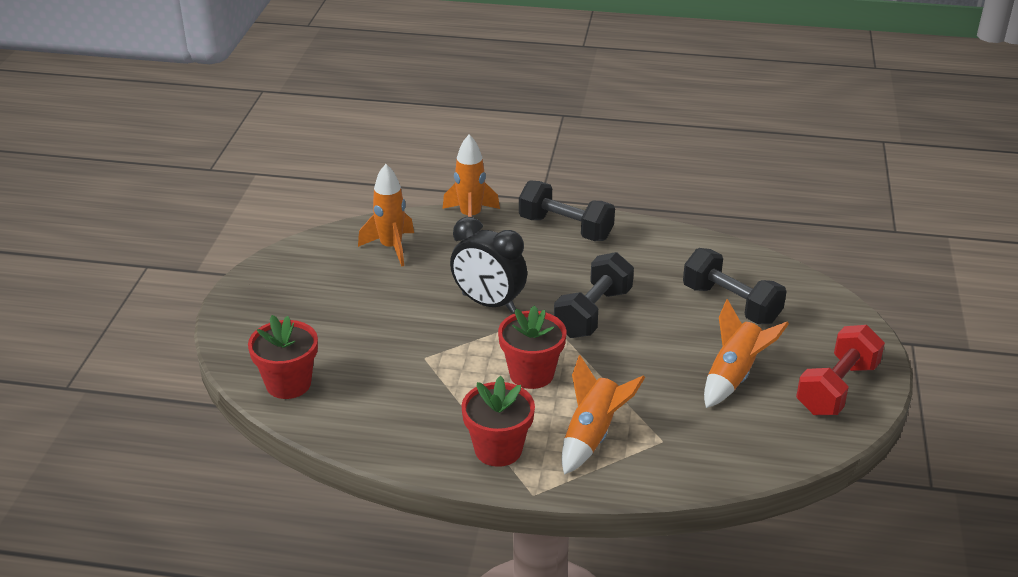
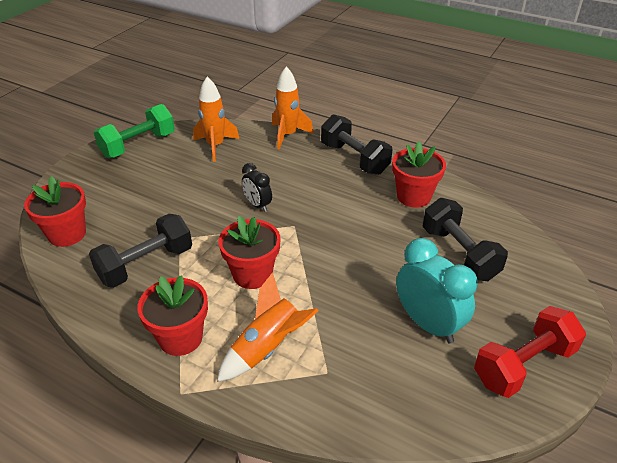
camera: 20 degrees right, 5 degrees up
(292, 266) = (138, 145): none -> green dumbbell
(488, 303) = (257, 205): black clock -> black clock, size x0.57
(593, 313) = (335, 233): black dumbbell -> black dumbbell (146, 264)
(654, 256) = (413, 196): none -> red flower pot
(734, 376) = (428, 324): orange rocket -> turquoise clock

